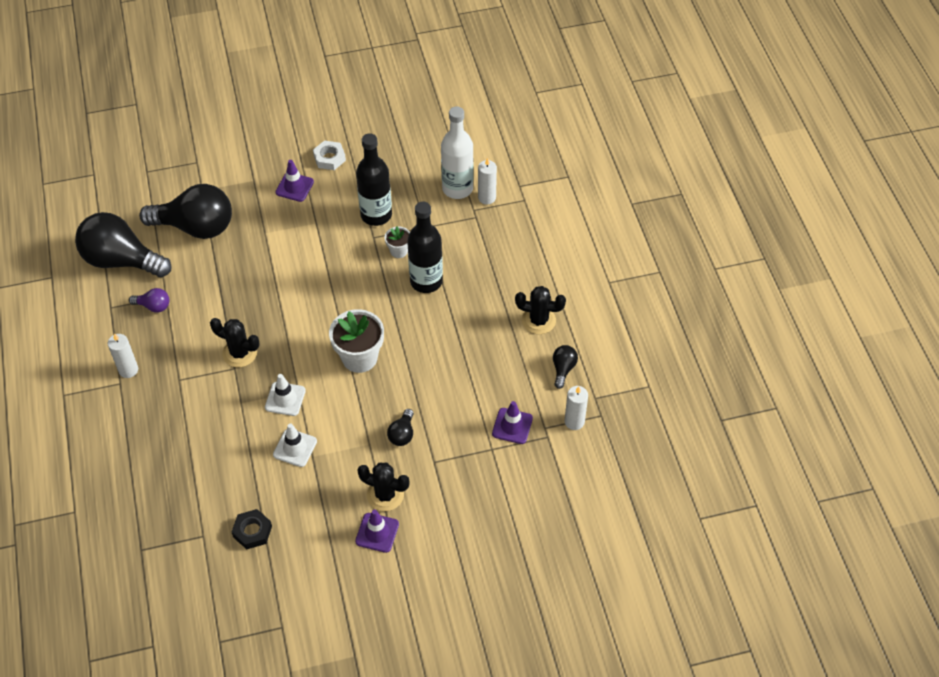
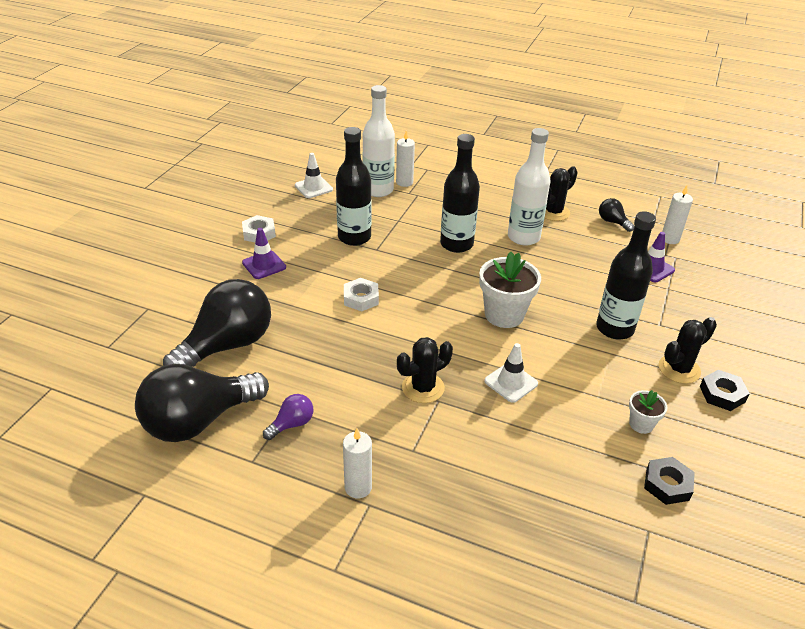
camera: 55 degrees left, 15 degrees down
(295, 448) = (578, 403): white traffic cone -> white traffic cone (313, 187)
(305, 264) = (361, 298): none -> white nut
(377, 533) = (722, 394): purple traffic cone -> black nut
(399, 251) = (408, 243): white flower pot -> white flower pot (641, 424)
(402, 434) = (614, 328): black light bulb -> black bottle
(478, 319) = (523, 237): none -> white bottle

